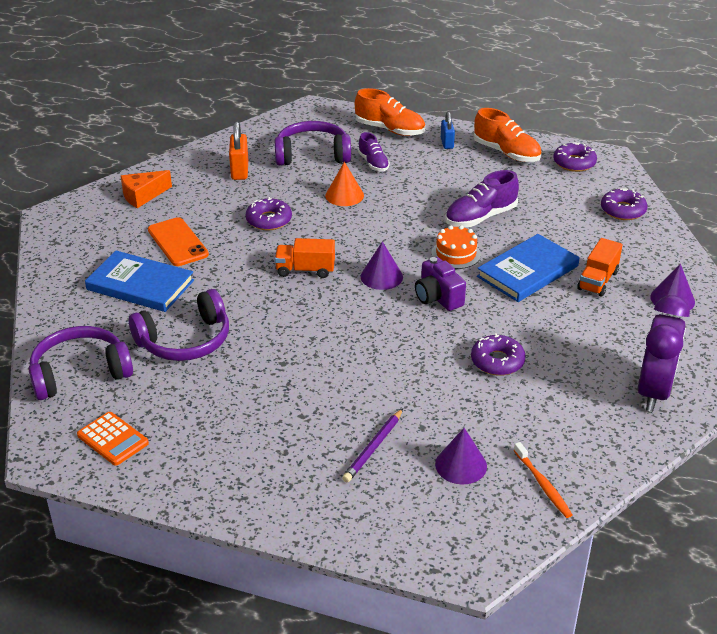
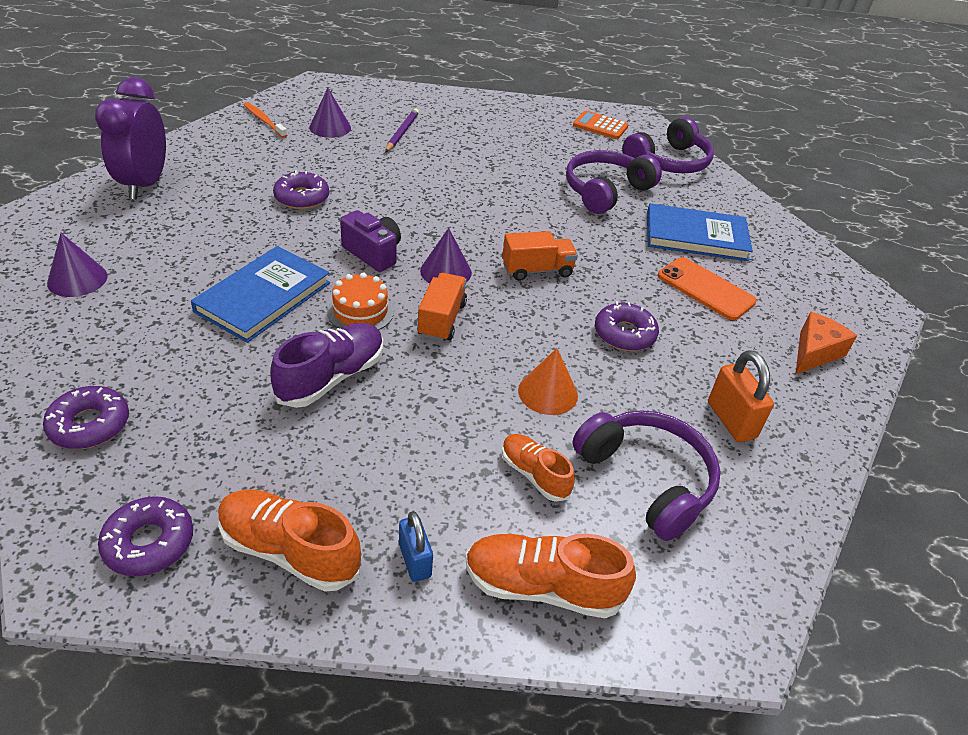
camera: 160 degrees right, 5 degrees up
(312, 155) = (647, 479): purple headphones -> purple headphones turned 105 degrees counterclockwise
(373, 163) = (534, 475): purple shoe -> orange shoe
(597, 280) = (170, 294): orange truck -> orange truck (442, 320)

